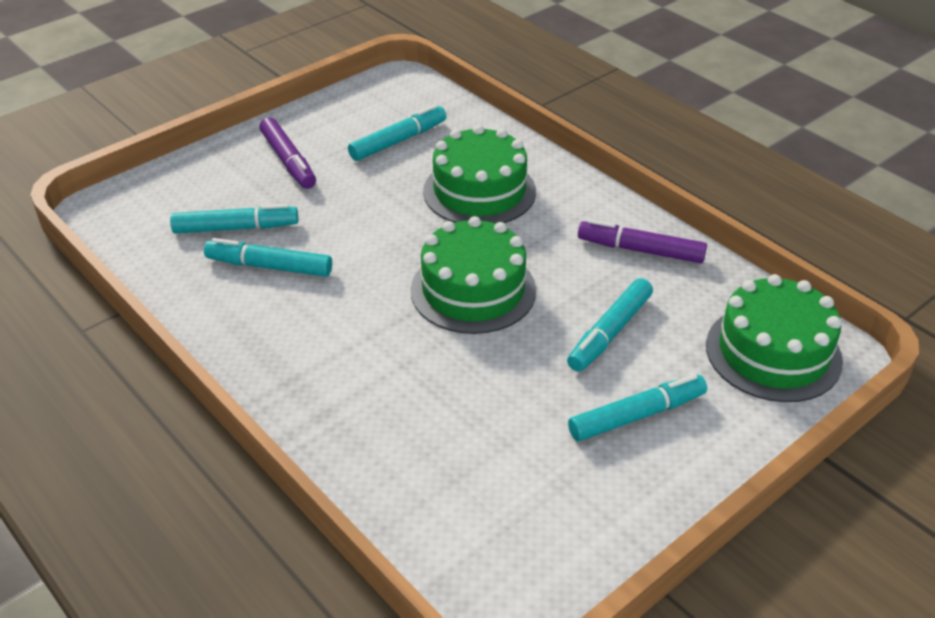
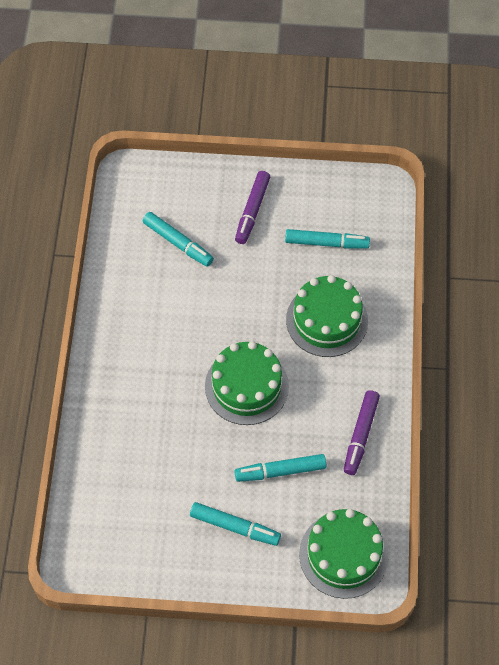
camera: 45 degrees right, 20 degrees up
(269, 266) = (168, 285): turquoise marker -> none
(640, 250) = (361, 435): purple marker -> purple marker turned 135 degrees counterclockwise

